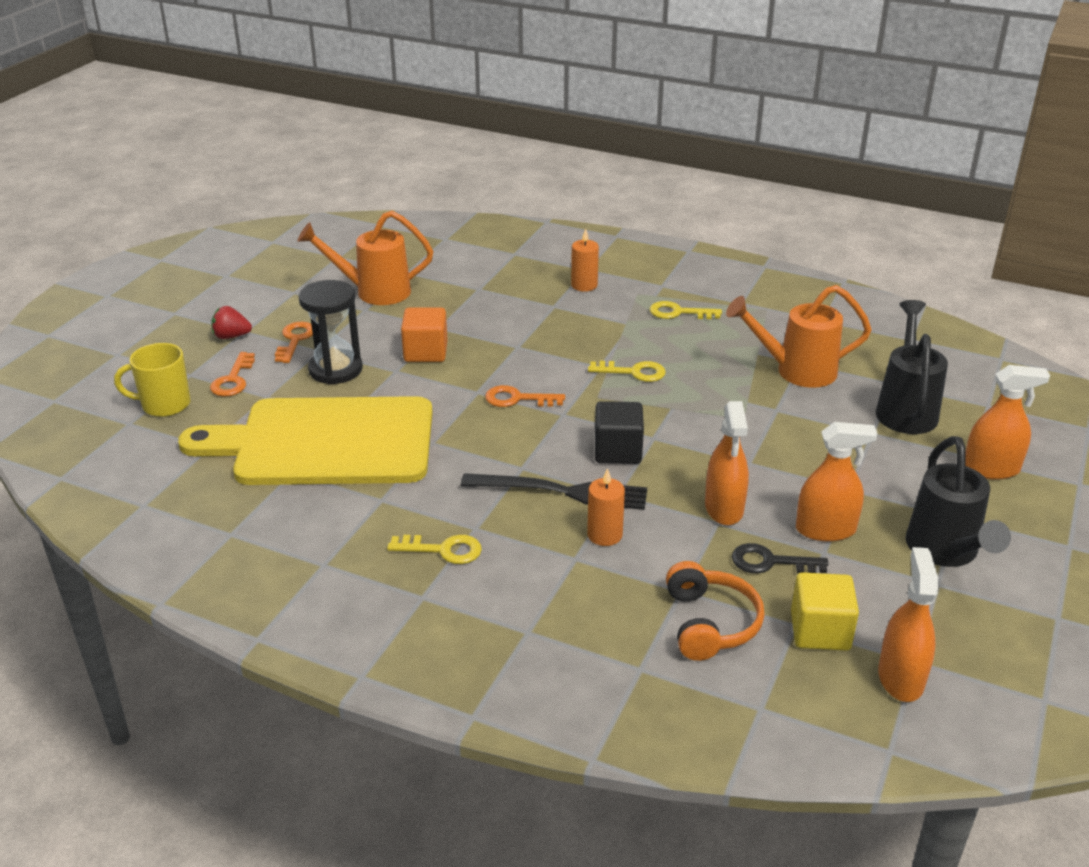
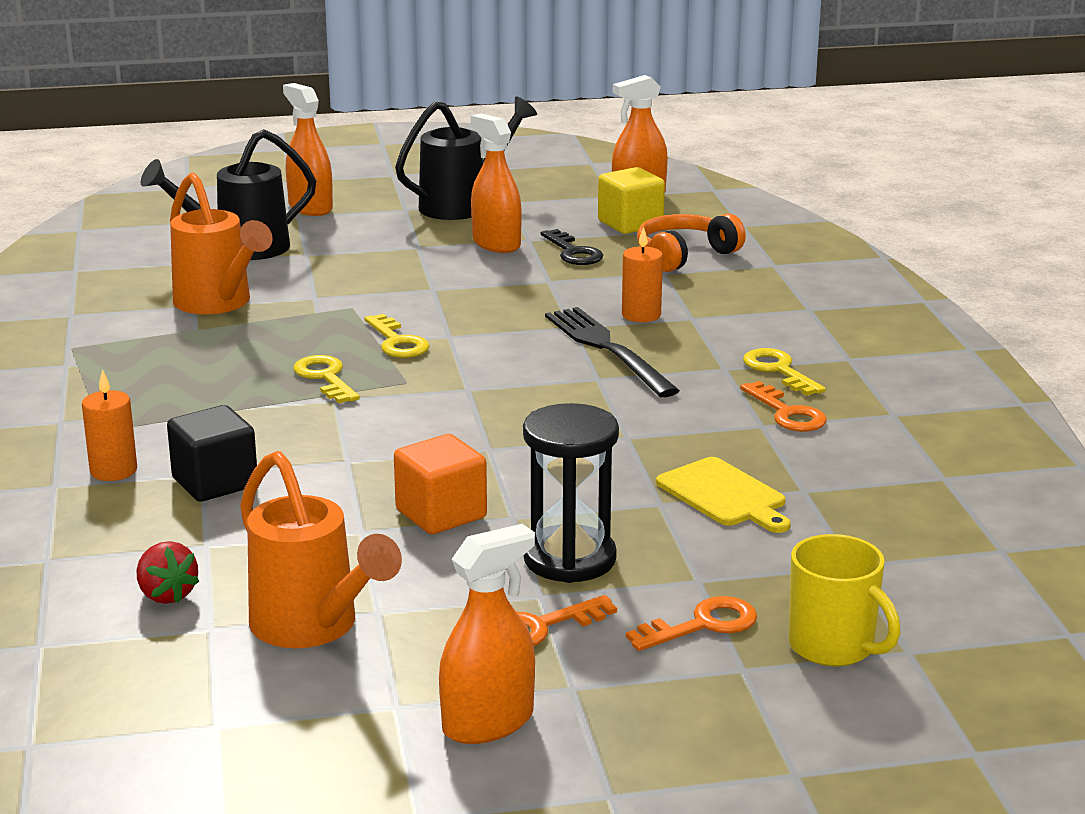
camera: 125 degrees left, 10 degrees down
(231, 336) = (602, 690): red strawberry -> red strawberry (166, 595)
(325, 442) = (724, 495): yellow cutting board -> yellow cutting board, size x0.41
(518, 399) = (472, 420): orange key -> orange key (787, 413)
(617, 451) = (499, 344): black cube -> black cube (215, 482)
(679, 312) = (136, 391): yellow key -> yellow key (397, 342)
(724, 508) = (524, 282): orange spray bottle -> orange spray bottle (488, 722)

